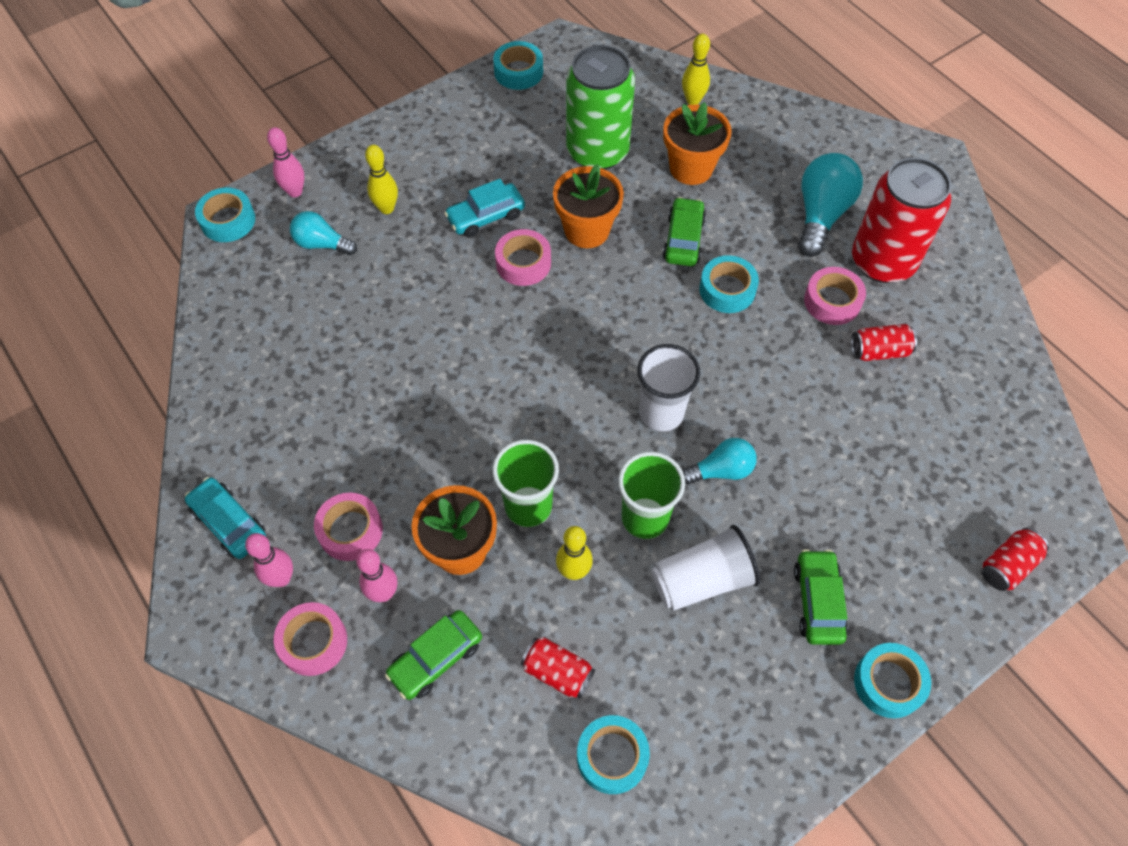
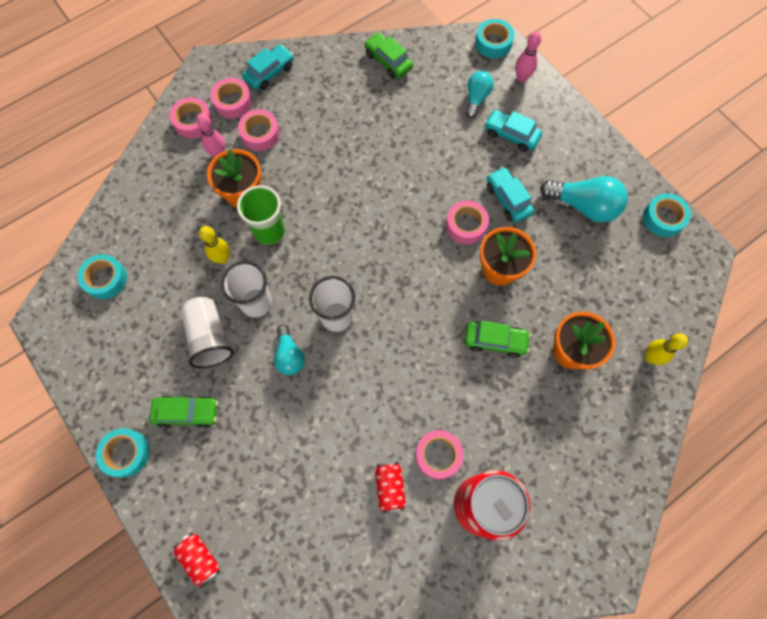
camera: 90 degrees right, 10 degrees up
(281, 578) = (233, 102): pink bowling pin -> pink tape
(386, 208) = (511, 135): yellow bowling pin -> turquoise car
(436, 658) = (176, 184): green car -> green car (388, 61)
(557, 672) = (159, 249): red can -> none
(597, 151) = (581, 278): green can -> none
(645, 518) = (256, 303): green cup -> white cup
(727, 290) = (447, 371): turquoise tape -> none
(821, 215) = (529, 457): turquoise light bulb -> turquoise light bulb (583, 206)

